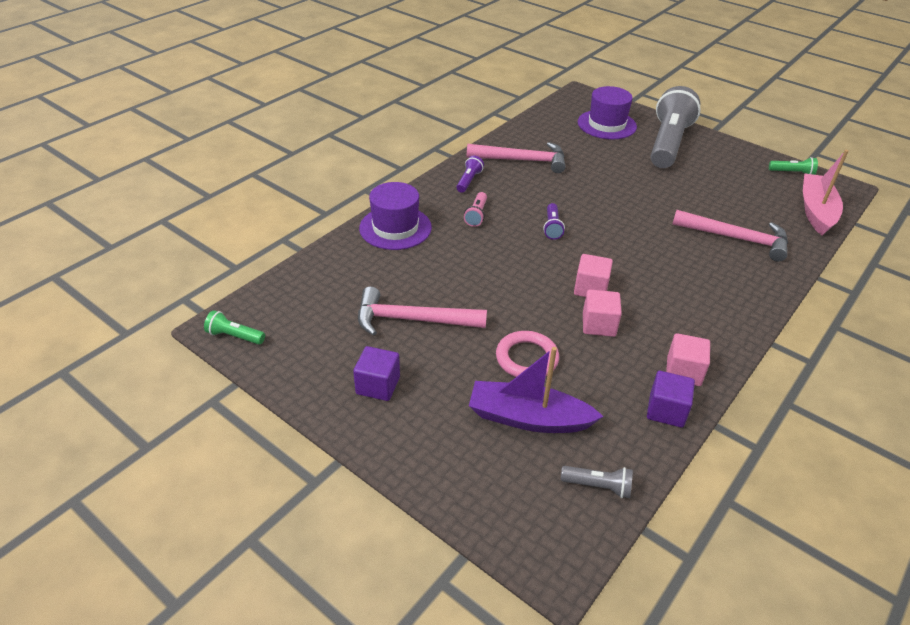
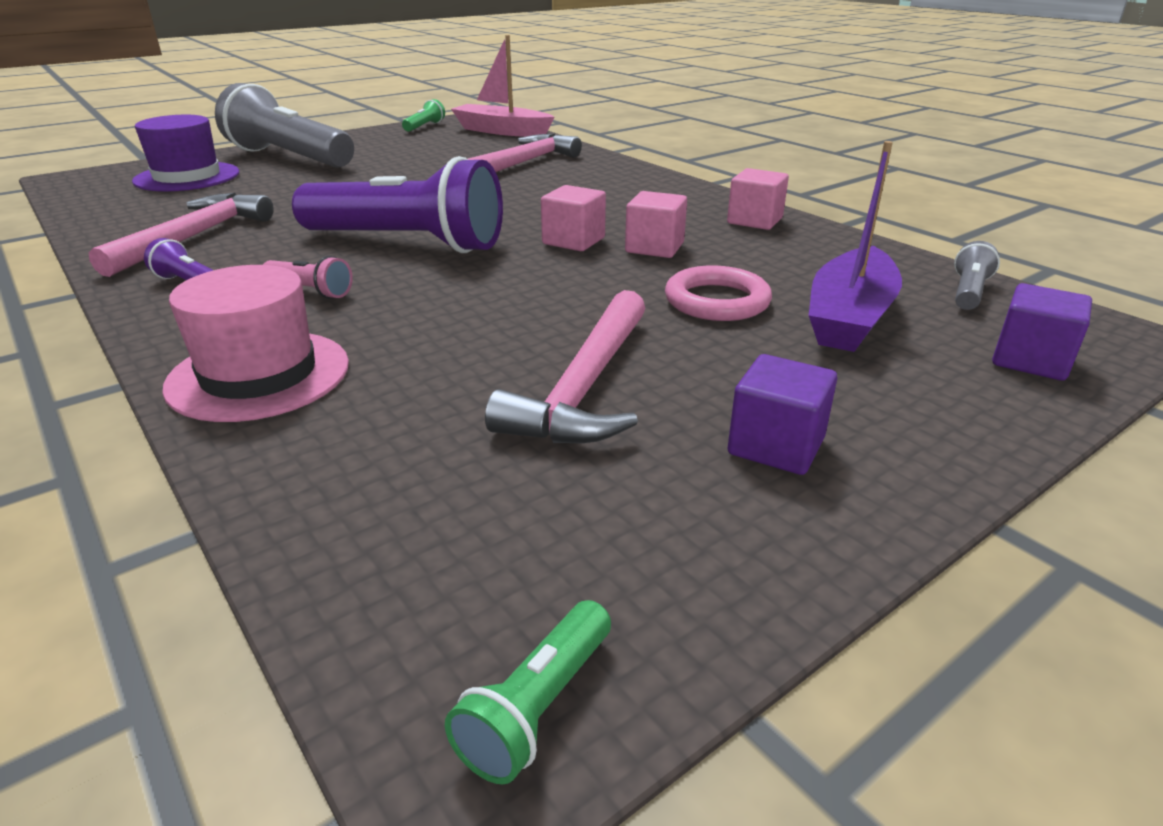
camera: 75 degrees left, 10 degrees down
(395, 228) = (259, 375): purple hat -> pink hat
(552, 227) = (407, 243): purple flashlight -> purple flashlight, size x2.46
(666, 411) = (824, 239): purple cube -> purple cube (1030, 360)

